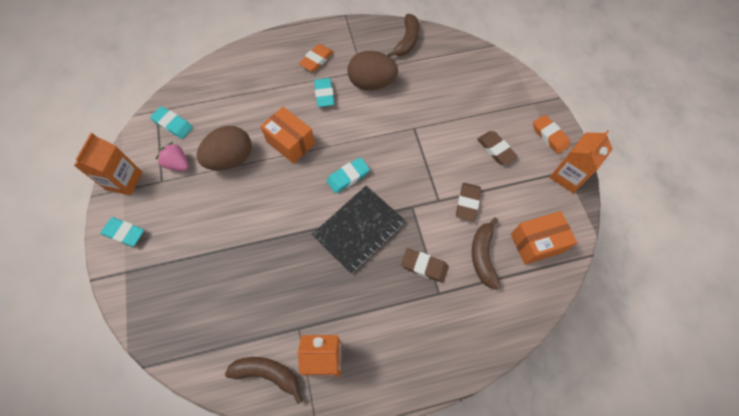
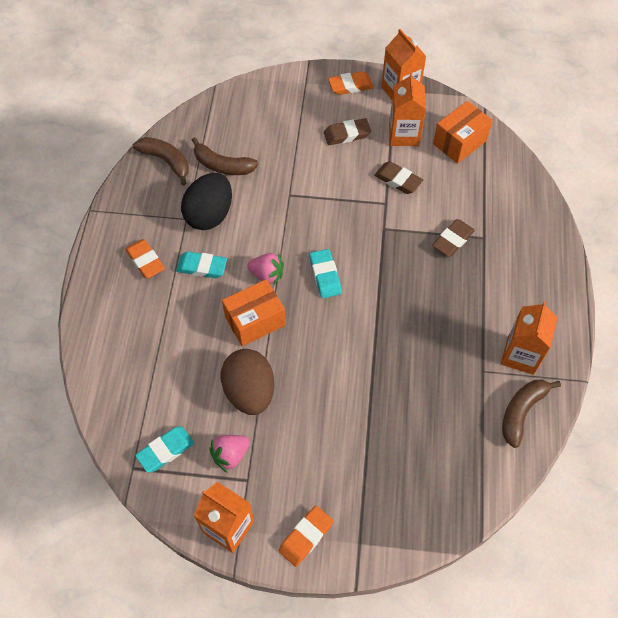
camera: 70 degrees left, 5 degrees down
(124, 233) = (305, 537): turquoise eraser -> orange eraser
(333, 137) = (267, 275): none -> pink strawberry
(359, 229) = (392, 284): black notebook -> none
(371, 83) = (210, 215): brown egg -> black egg
(483, 256) = (458, 188): brown banana -> brown banana (222, 165)
(520, 193) = (404, 134): none -> orange carton
(537, 243) = (459, 142): orange box -> orange box turned 45 degrees clockwise

